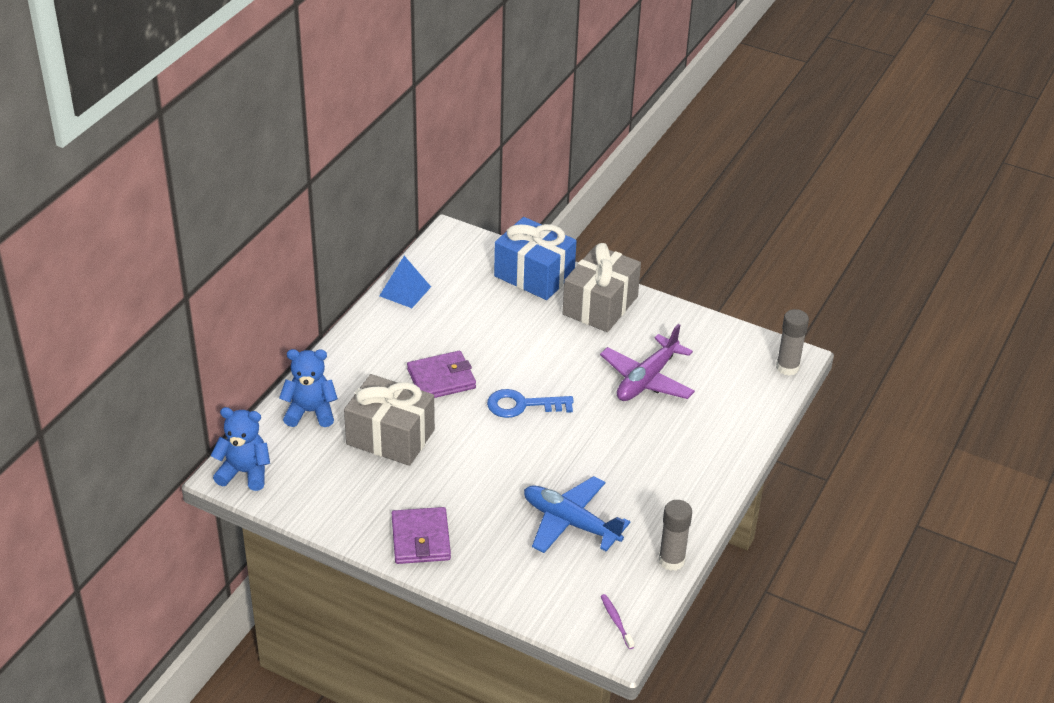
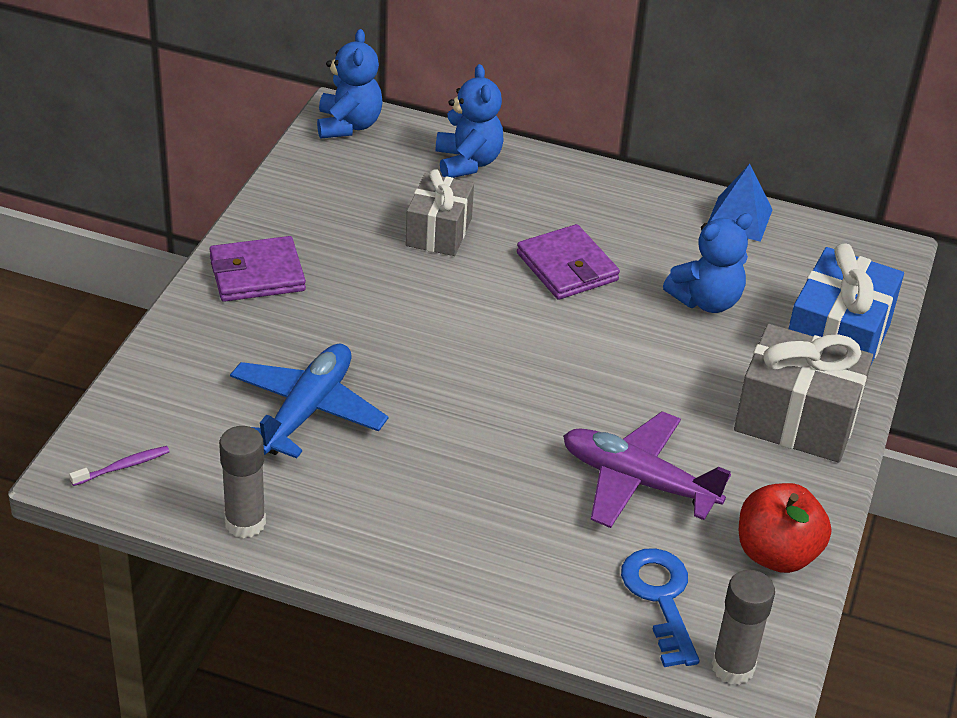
camera: 80 degrees right, 0 degrees up
(390, 437) = (438, 232): grey gift -> grey gift, size x0.66
(487, 321) = (706, 301): none -> blue teddy bear
(522, 405) = (536, 348): blue key -> blue key (660, 598)
(707, 335) = (776, 554): none -> red apple

